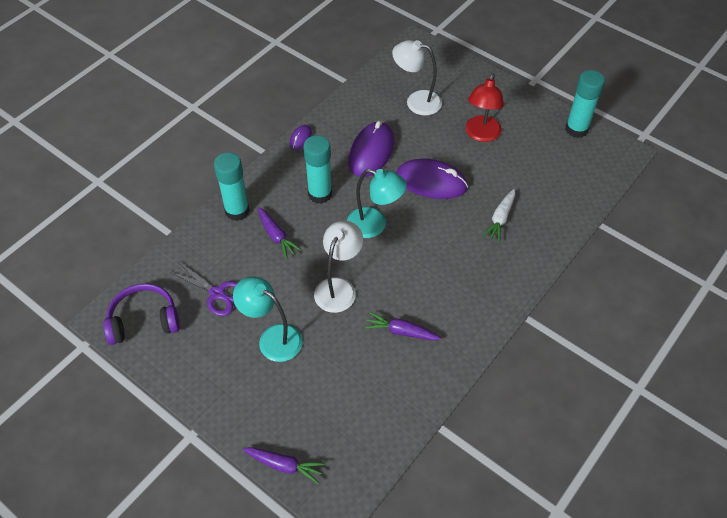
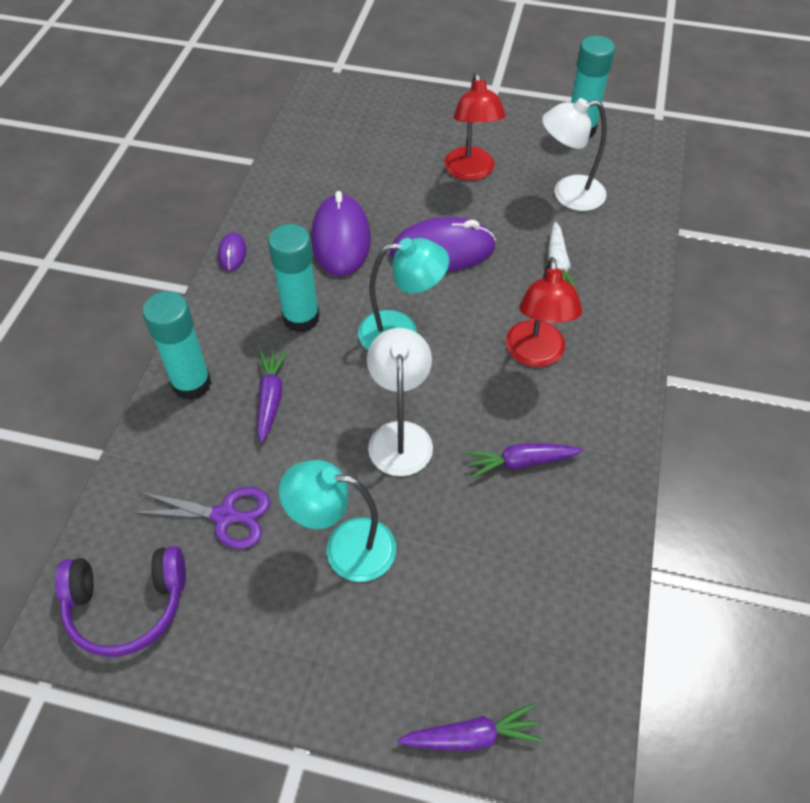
camera: 25 degrees left, 0 degrees up
(144, 320) = (127, 605): purple headphones -> purple headphones turned 150 degrees counterclockwise
(276, 236) = (270, 398): purple carrot -> purple carrot turned 120 degrees counterclockwise
(416, 101) = (363, 157): white lamp -> white lamp (568, 195)
(450, 270) = (535, 355): none -> red lamp

